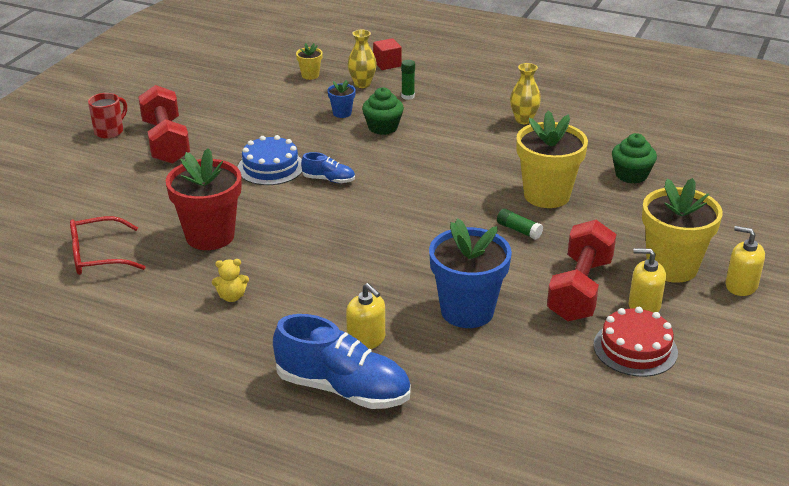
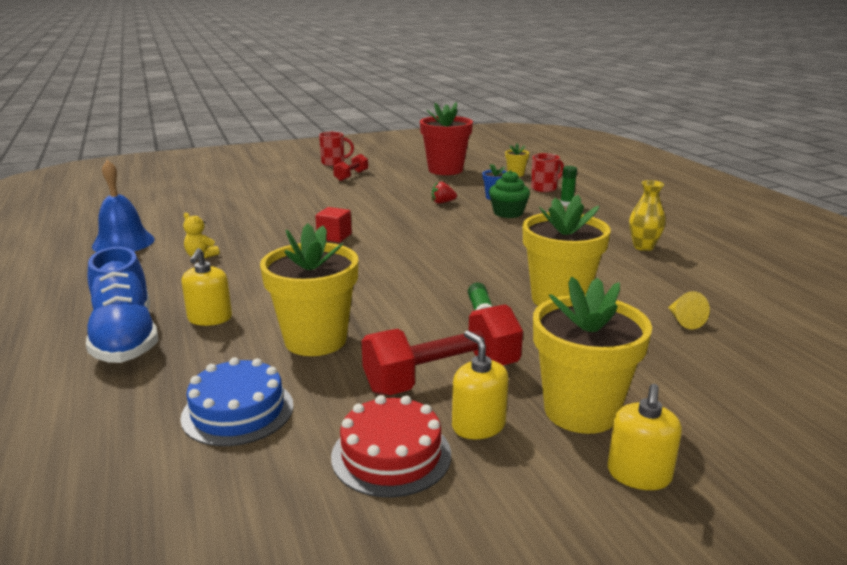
camera: 45 degrees right, 10 degrees down
(97, 256) = (191, 209): red glasses -> none
(126, 324) = (123, 242): none -> blue bell
(166, 142) = (351, 176): red dumbbell -> red dumbbell, size x0.52
(210, 236) = (266, 223): red flower pot -> red flower pot (445, 170)
(270, 167) = (382, 206): blue cake -> blue cake (238, 411)
(312, 139) = (442, 202): none -> red strawberry
(328, 180) = (403, 225): blue shoe -> none
(362, 84) = (544, 188): yellow vase -> red mug
(387, 64) = (588, 184): red cube -> red cube (334, 236)
(467, 311) = (315, 340): blue flower pot -> yellow flower pot
(631, 175) = (684, 321): green cupcake -> yellow cone
(741, 285) = (639, 474): yellow soap dispenser -> yellow soap dispenser turned 150 degrees counterclockwise

